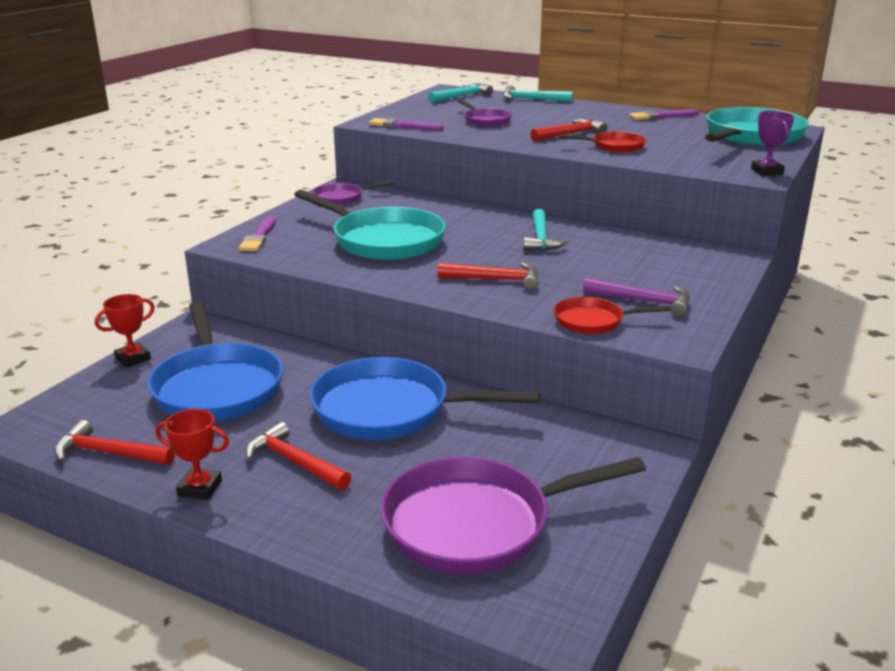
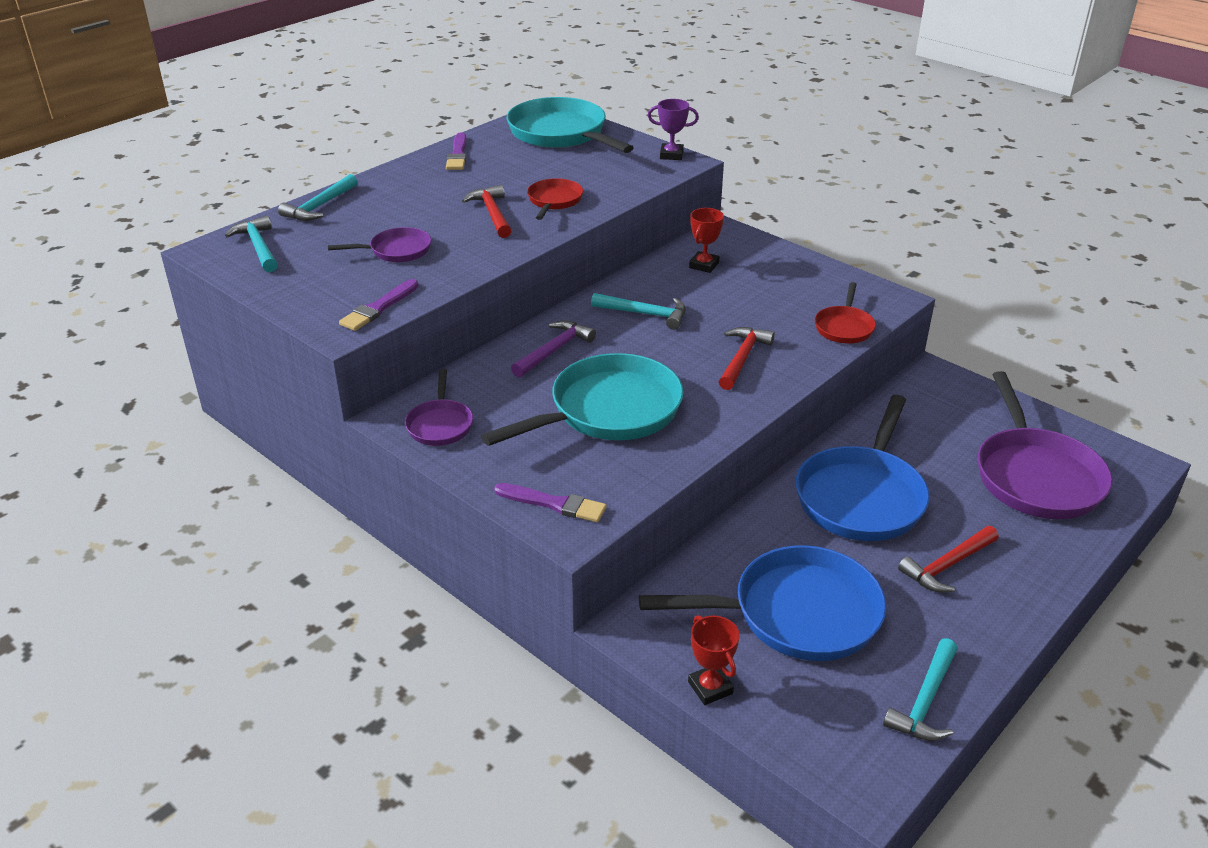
camera: 75 degrees left, 10 degrees up
(109, 453) = (925, 701): red hammer -> turquoise hammer
(200, 488) = (989, 631): red trophy -> red trophy (704, 265)
(643, 301) = (810, 296): purple hammer -> purple hammer (554, 350)

